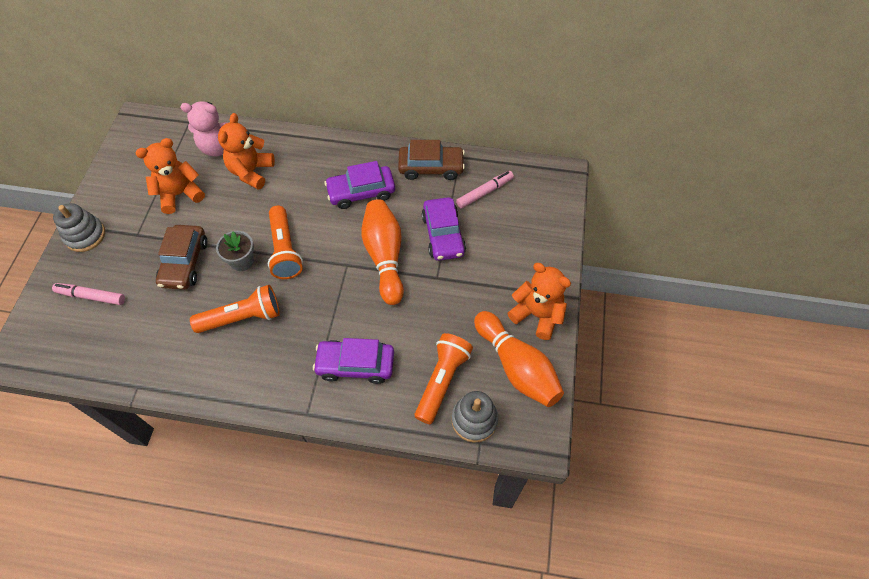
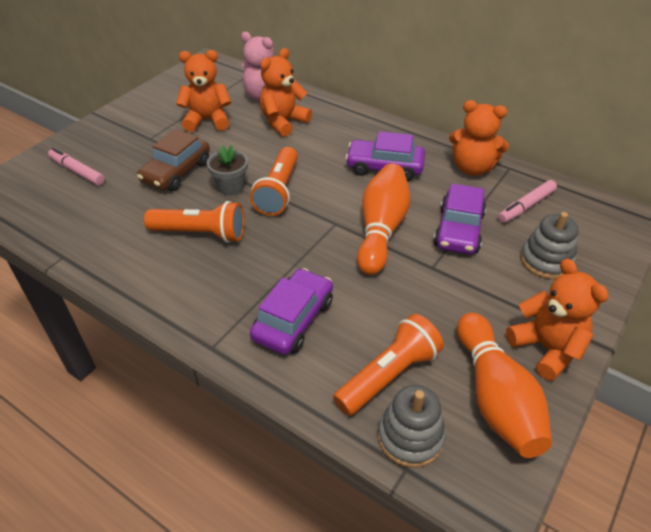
camera: 25 degrees right, 15 degrees down
(85, 235) = (106, 126): grey stacking toy -> grey stacking toy (546, 261)
(355, 365) = (293, 319): purple car -> purple car turned 90 degrees clockwise
(431, 167) = (472, 168): brown car -> orange teddy bear
(484, 192) = (526, 206): pink marker -> pink marker turned 150 degrees clockwise

